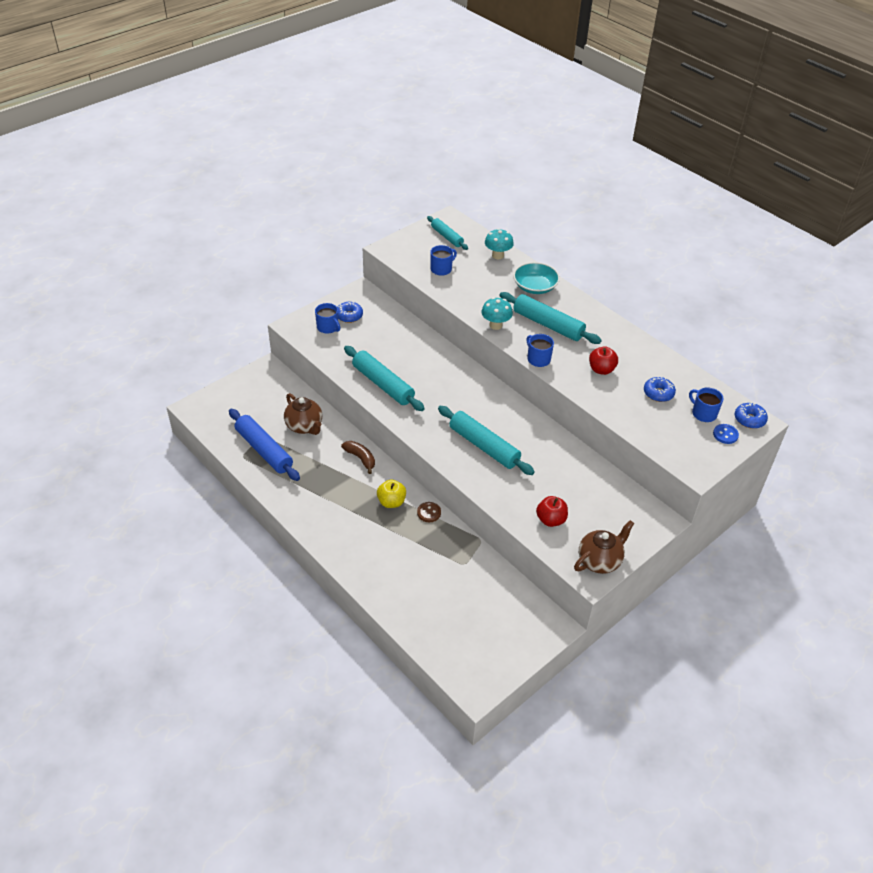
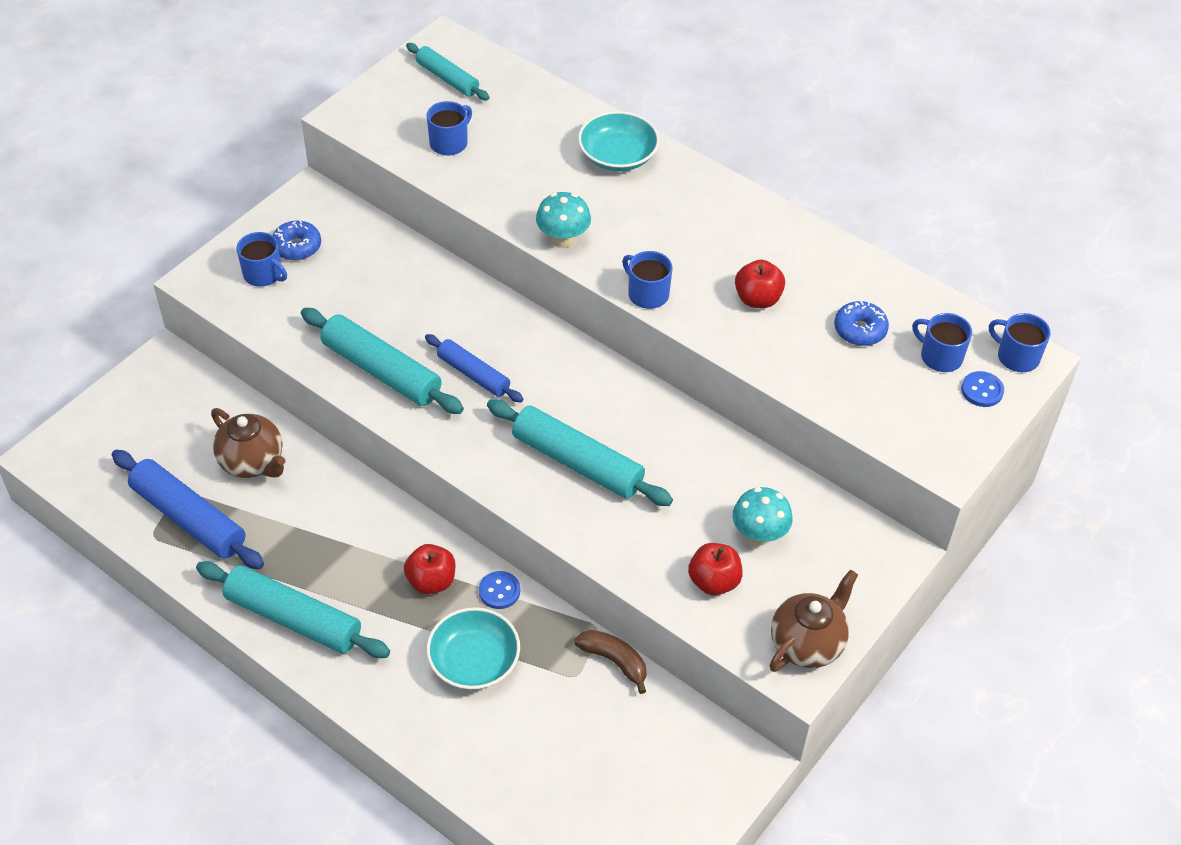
camera: 10 degrees left, 5 degrees up
(360, 458) = (362, 508): brown banana -> brown banana (614, 661)
(391, 502) = (431, 581): yellow apple -> red apple
(407, 547) = (474, 661): none -> turquoise bowl
(429, 513) = (499, 591): brown button -> blue button
(434, 393) = (473, 374): none -> blue rolling pin
(498, 255) = (543, 104): turquoise mushroom -> turquoise mushroom (759, 535)
(548, 325) = (653, 226): turquoise rolling pin -> turquoise rolling pin (293, 618)
(749, 419) = (1016, 357): blue donut -> blue mug

